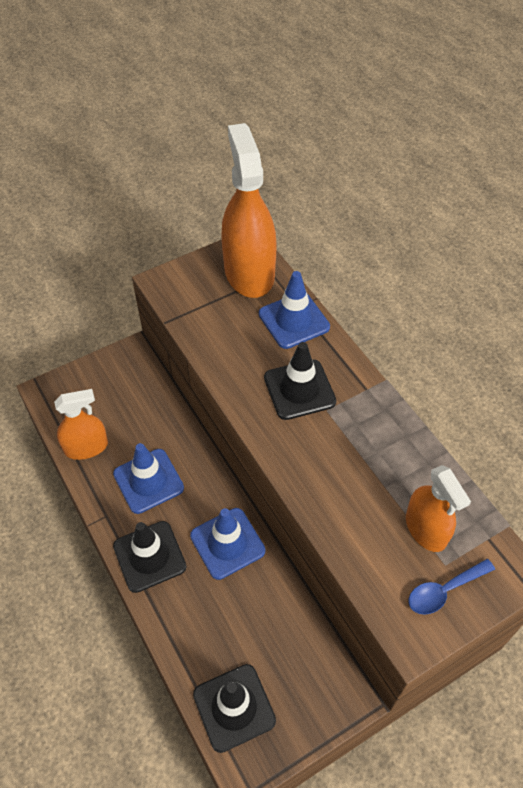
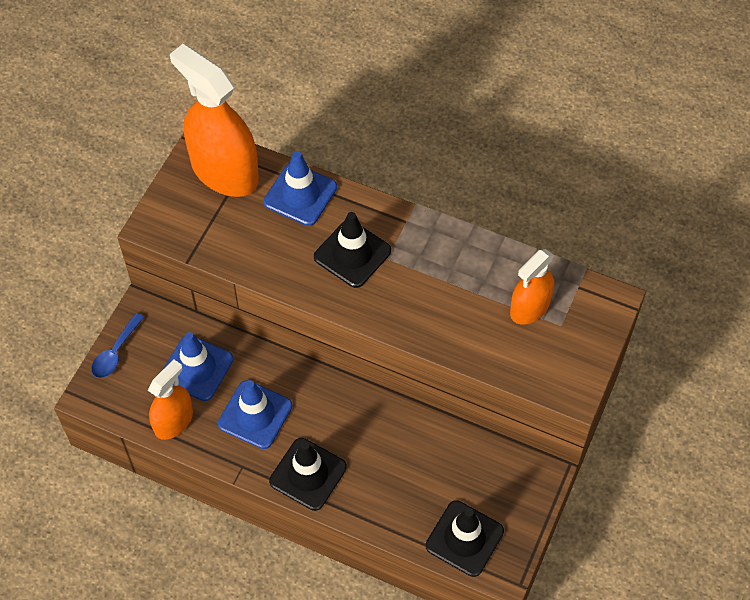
camera: 35 degrees left, 5 degrees up
(227, 543) = (364, 422): blue traffic cone -> blue traffic cone (196, 368)
(426, 529) = (530, 307): orange spray bottle -> orange spray bottle turned 105 degrees clockwise
(444, 591) = (573, 345): blue spoon -> blue spoon (115, 352)

